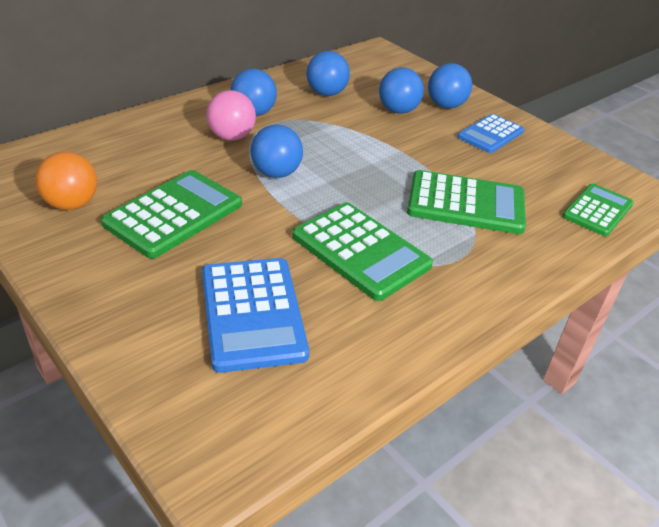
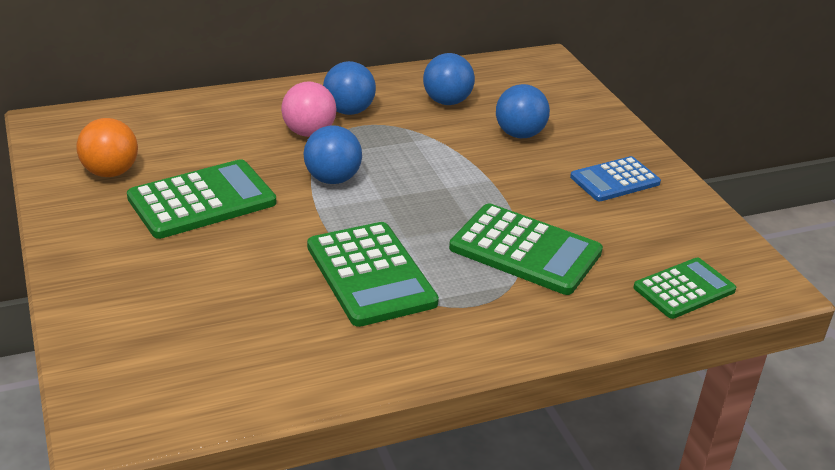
camera: 20 degrees right, 5 degrees down
(252, 313) = (221, 309): blue calculator -> none
(446, 105) = (583, 138): blue ball -> none

